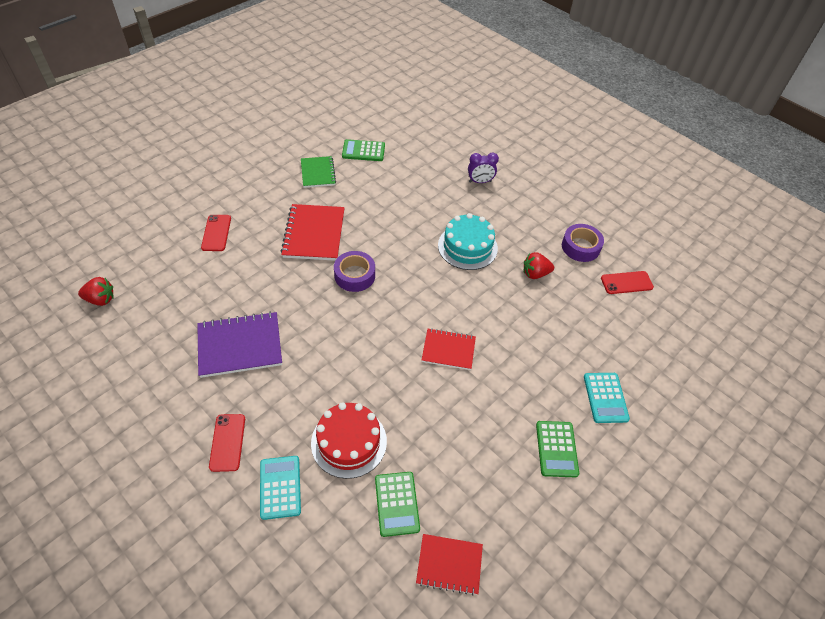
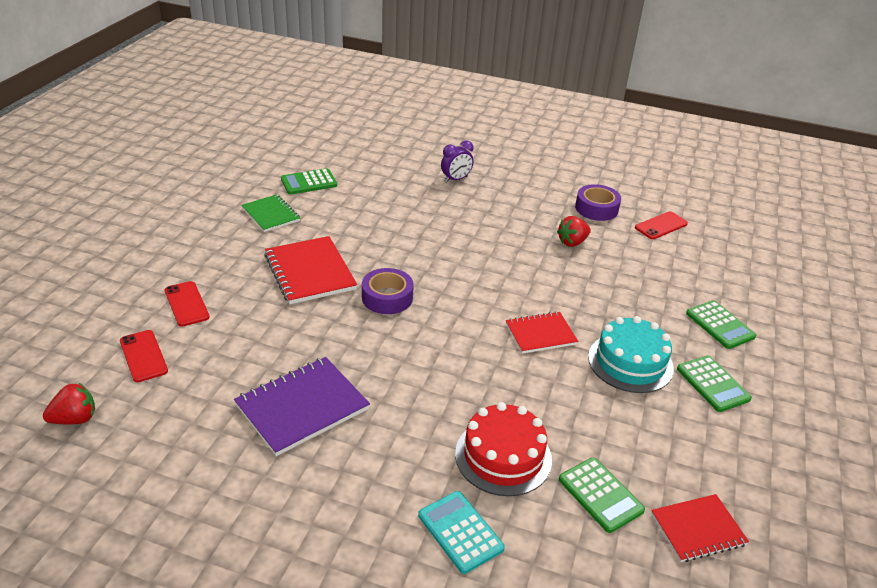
camera: 25 degrees left, 15 degrees down
(227, 442) = (361, 511): red phone -> red phone (143, 356)
(467, 247) = (487, 238): turquoise cake -> turquoise cake (630, 362)
(605, 398) = (720, 325): turquoise calculator -> green calculator

